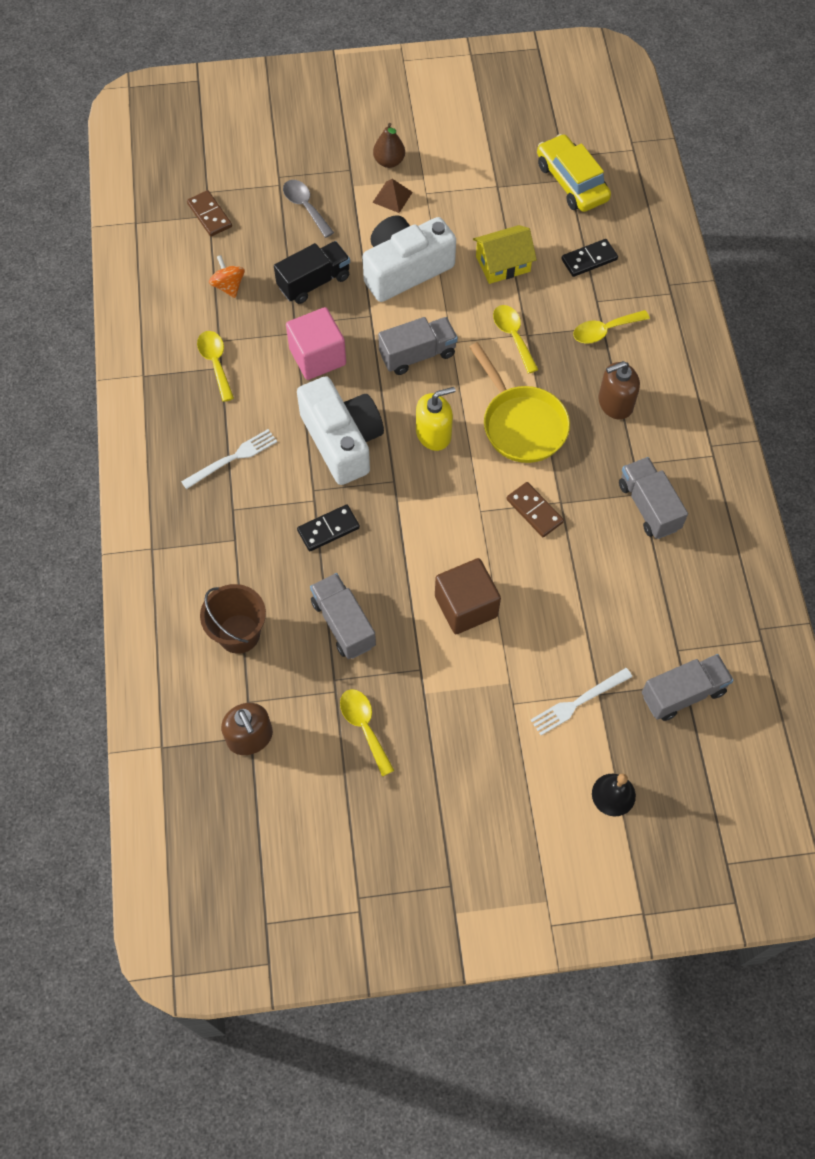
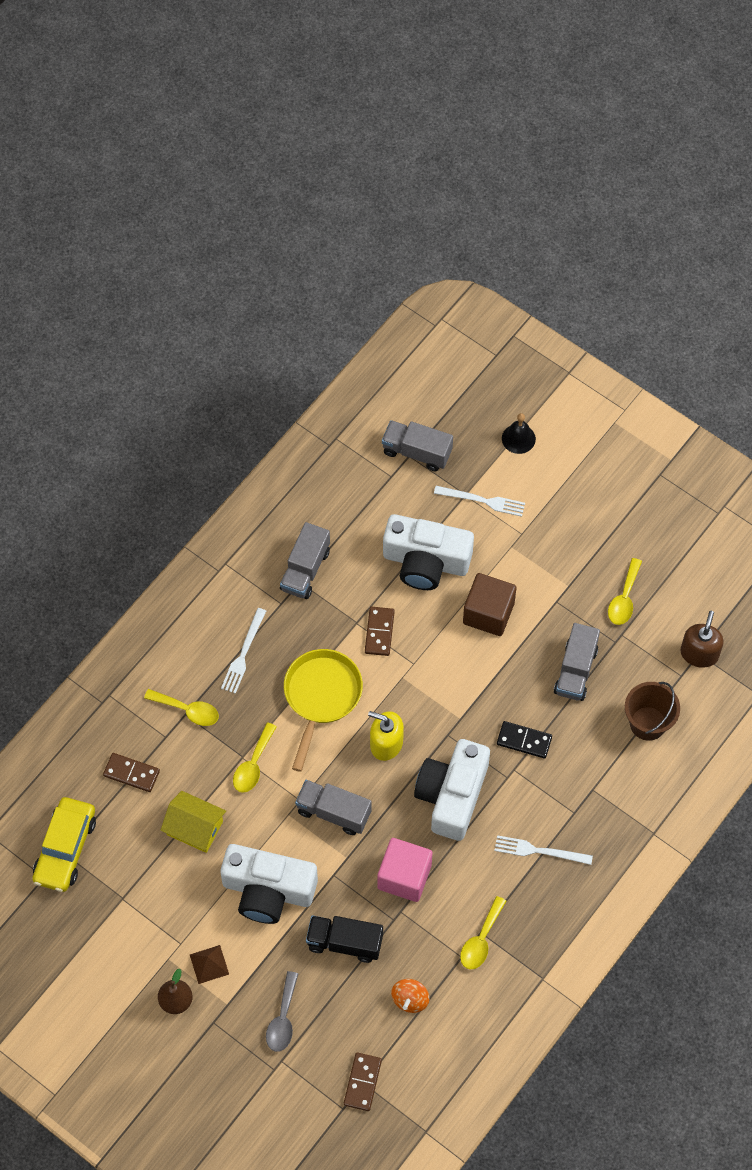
camera: 135 degrees left, 0 degrees up
(564, 602) = (426, 561): none -> white camera
(589, 259) = (131, 773): black domino -> brown domino
(615, 403) = (243, 654): brown soap dispenser -> white fork

